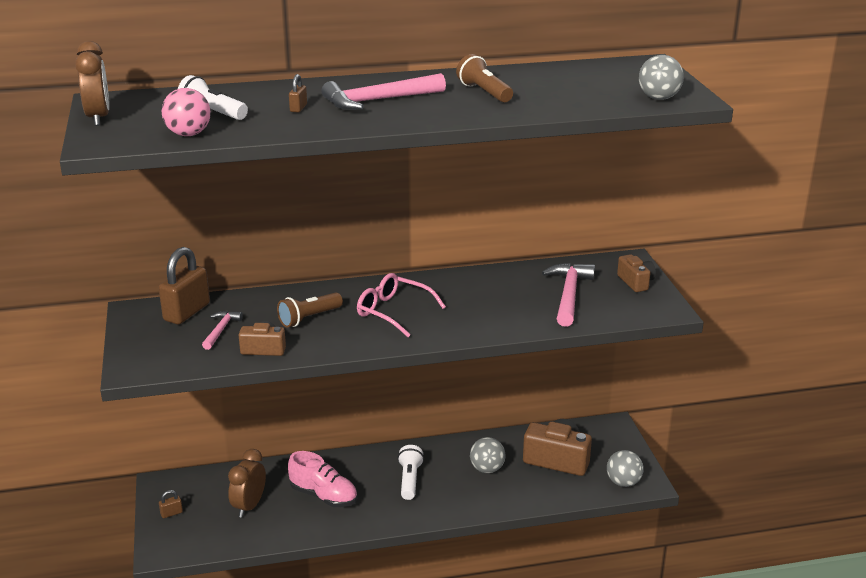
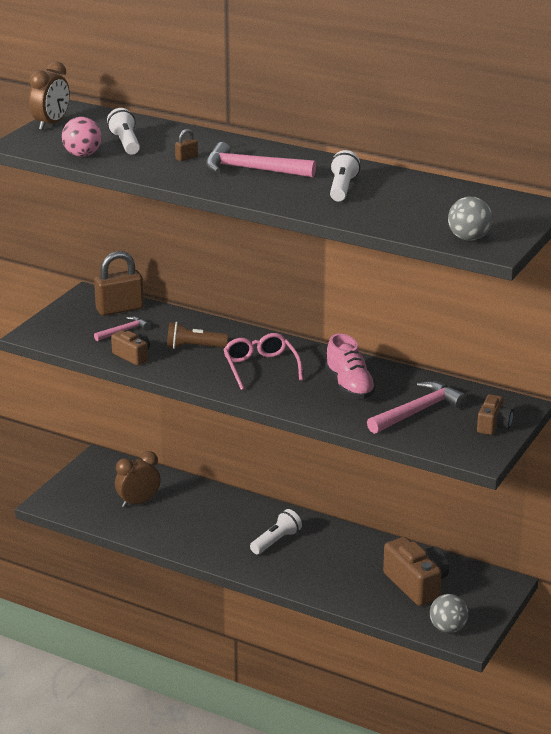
camera: 40 degrees right, 0 degrees up
(171, 513) = (82, 482): brown padlock -> none
(324, 496) = (198, 521): pink shoe -> pink shoe (349, 386)
(484, 92) = (342, 188): brown flashlight -> white flashlight
(487, 469) = (347, 563): grey ball -> none

